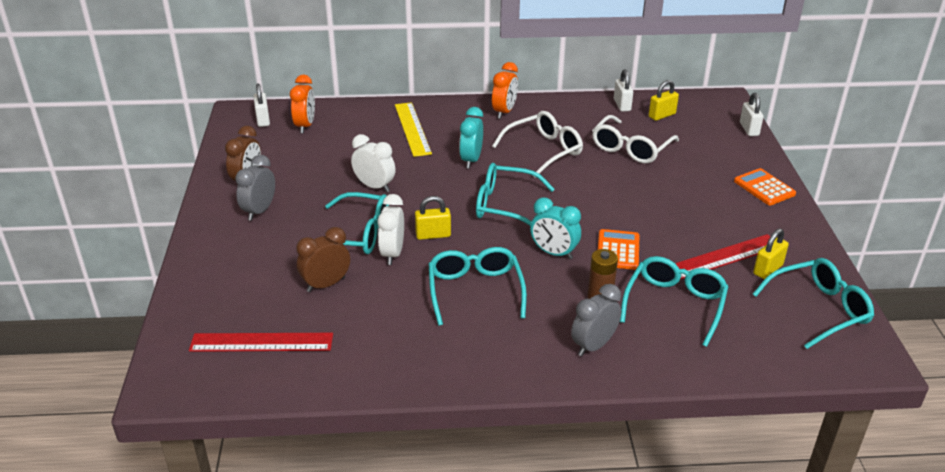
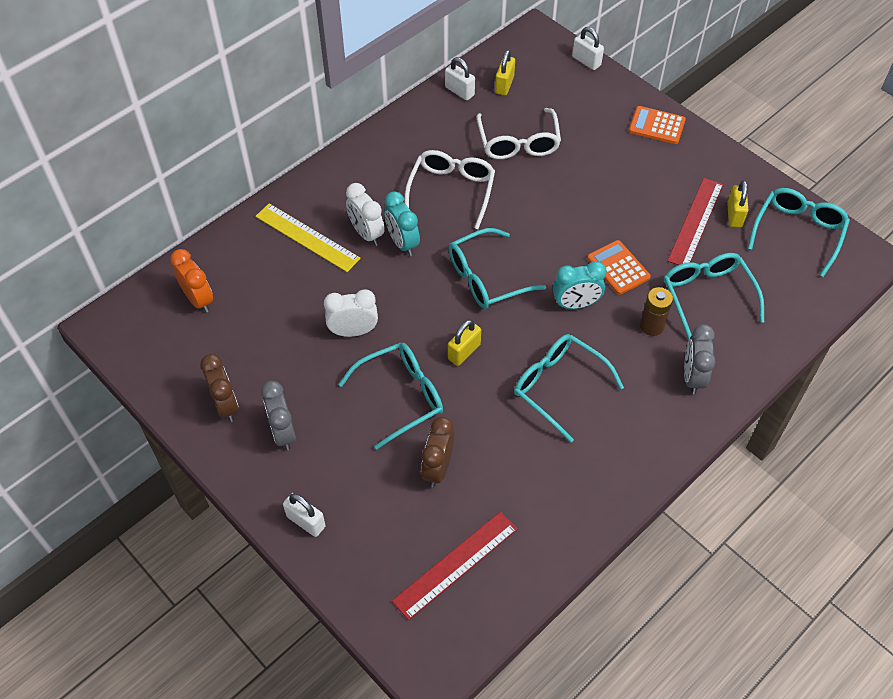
camera: 40 degrees left, 20 degrees up
(263, 120) = (145, 319): white padlock -> white padlock (306, 521)
(392, 254) = (454, 396): white clock -> white clock (366, 234)
(504, 112) = (367, 163): orange clock -> none

